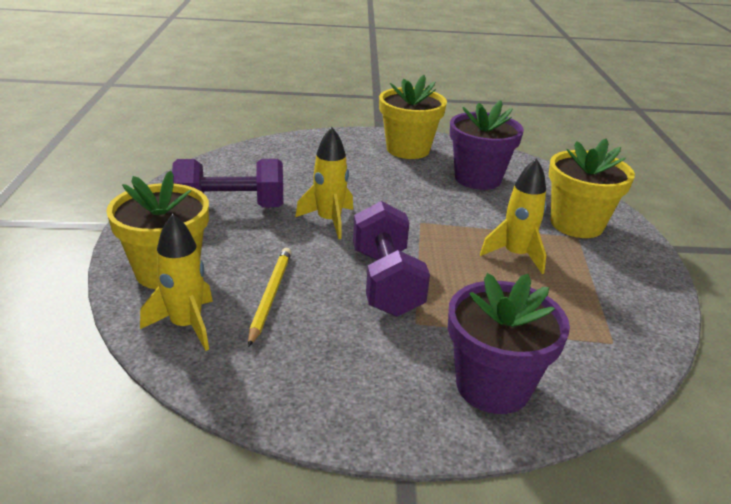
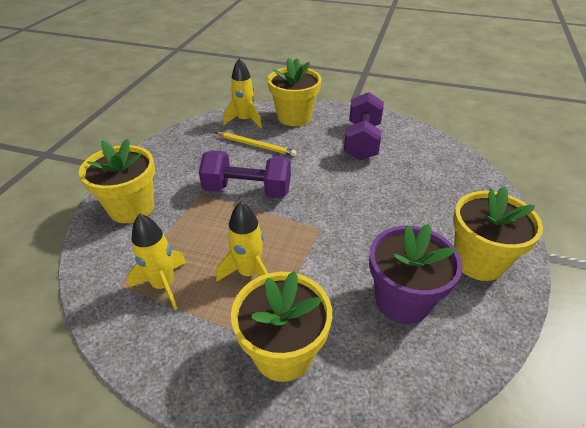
camera: 110 degrees right, 10 degrees up
(329, 221) = (334, 180): yellow rocket -> yellow rocket (164, 285)
(493, 386) = (131, 208): purple flower pot -> yellow flower pot

